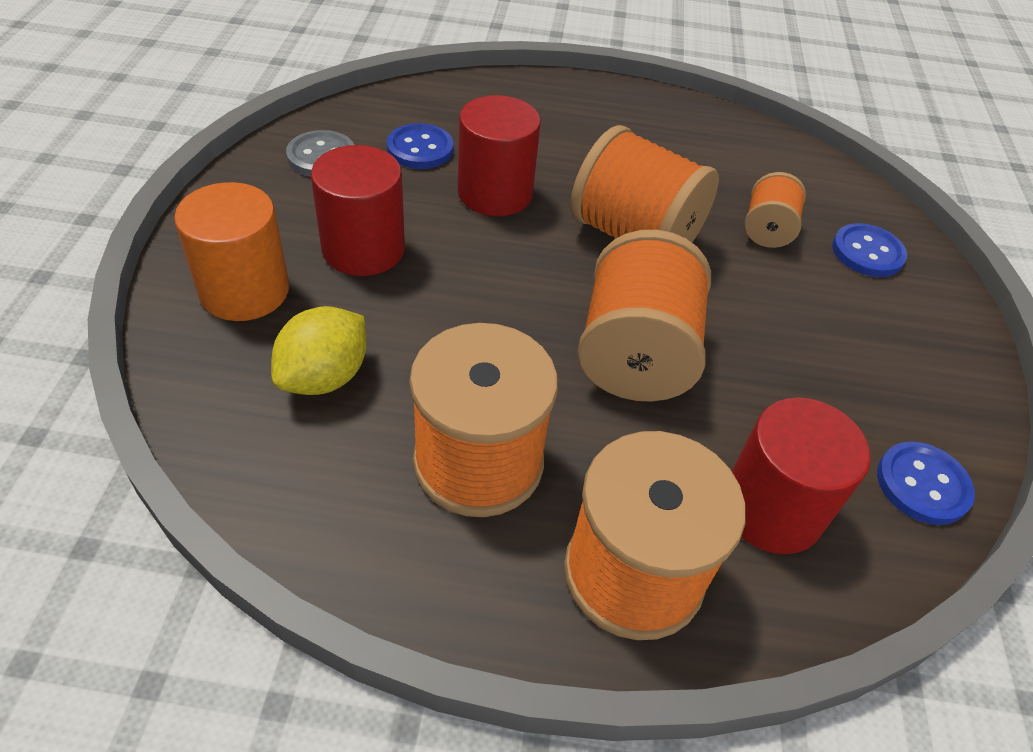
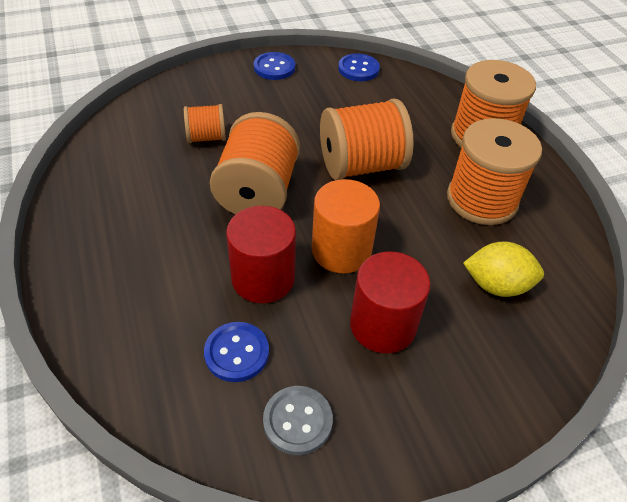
camera: 115 degrees left, 0 degrees up
(244, 291) = (478, 370): orange cylinder -> orange cylinder (341, 250)
(771, 509) = (412, 106): red cylinder -> none
(867, 252) = (200, 97): blue button -> blue button (274, 67)

